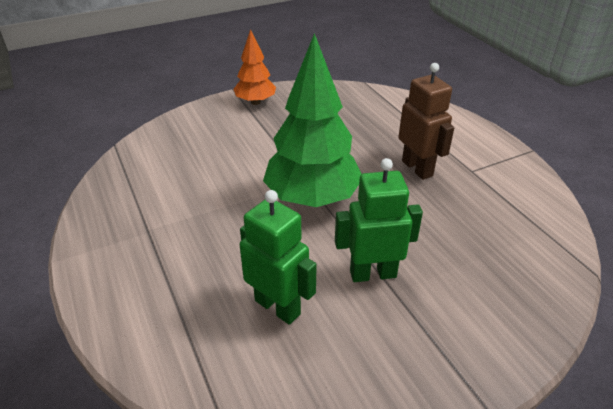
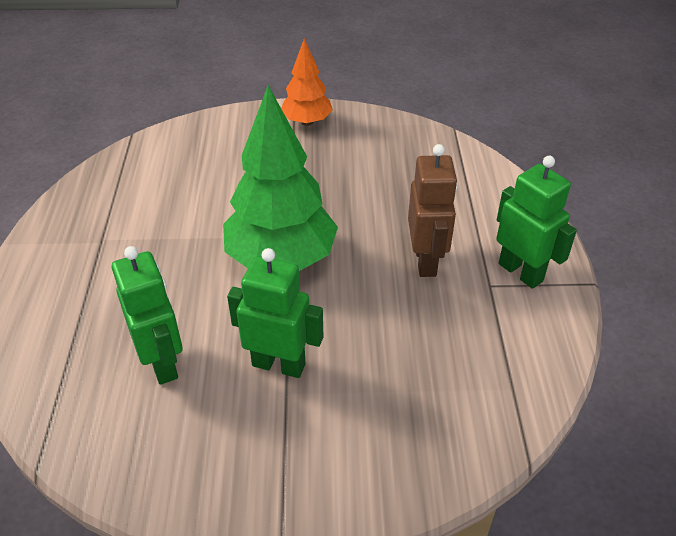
camera: 25 degrees right, 5 degrees up
(484, 156) = (521, 272): none -> green robot

